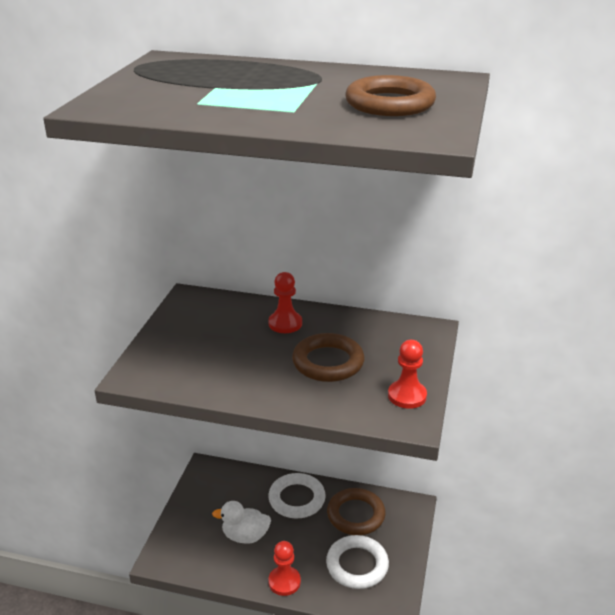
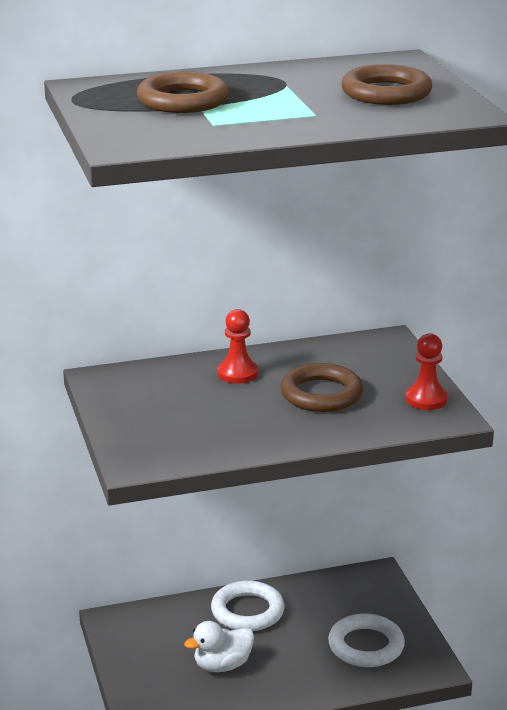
camera: 30 degrees left, 5 degrees down
(284, 582) = (304, 688): red pawn -> none
(356, 515) = (325, 603): brown ring -> brown ring (183, 100)

